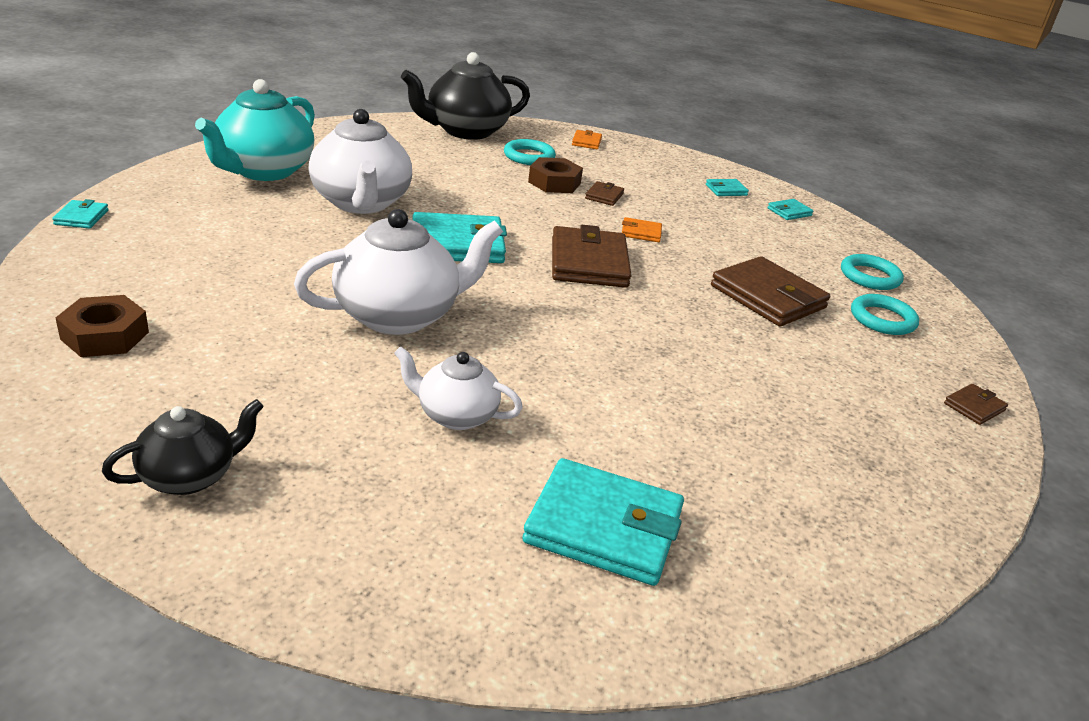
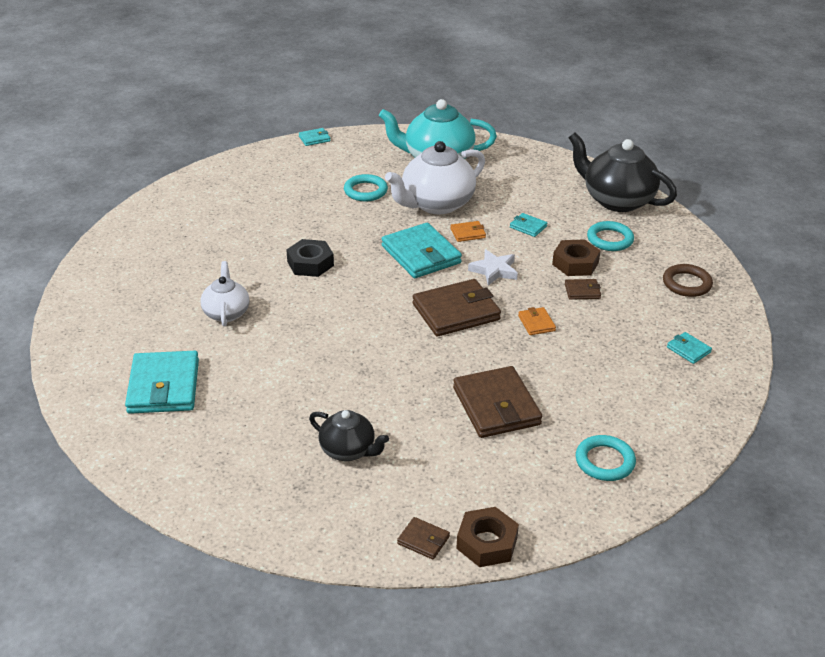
camera: 70 degrees right, 5 degrees up
(105, 335) = (212, 194): brown nut -> brown nut (487, 543)
(190, 476) = (126, 258): black teapot -> black teapot (348, 450)
(399, 315) = (310, 263): white teapot -> black nut
(529, 220) = (494, 270): none -> white star
(586, 142) = (685, 256): orange wallet -> orange wallet (468, 233)
(629, 156) = (687, 284): none -> brown ring
(768, 297) = (496, 406): brown wallet -> brown wallet turned 45 degrees counterclockwise
(789, 212) = (689, 395): turquoise wallet -> turquoise wallet (528, 227)
(882, 319) = (525, 476): turquoise ring -> turquoise ring (365, 191)

